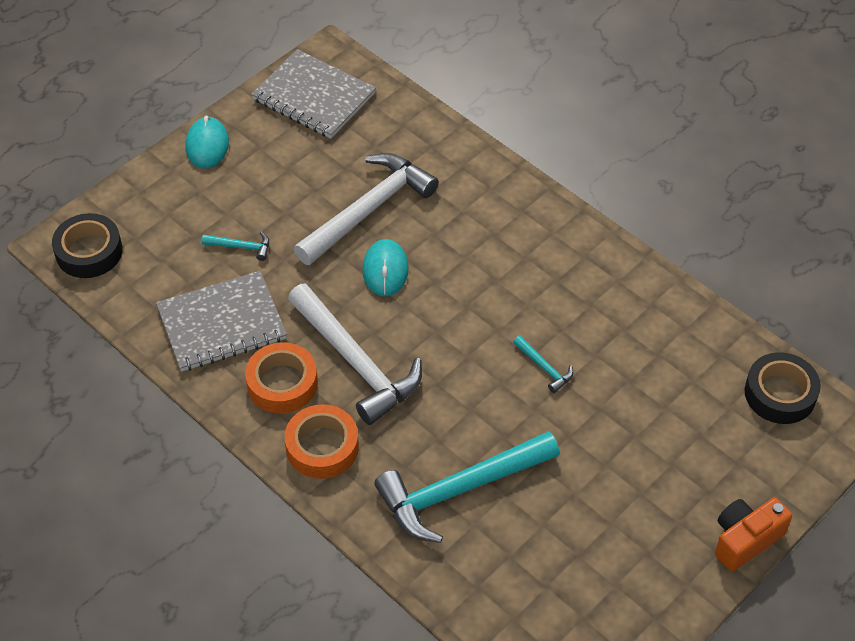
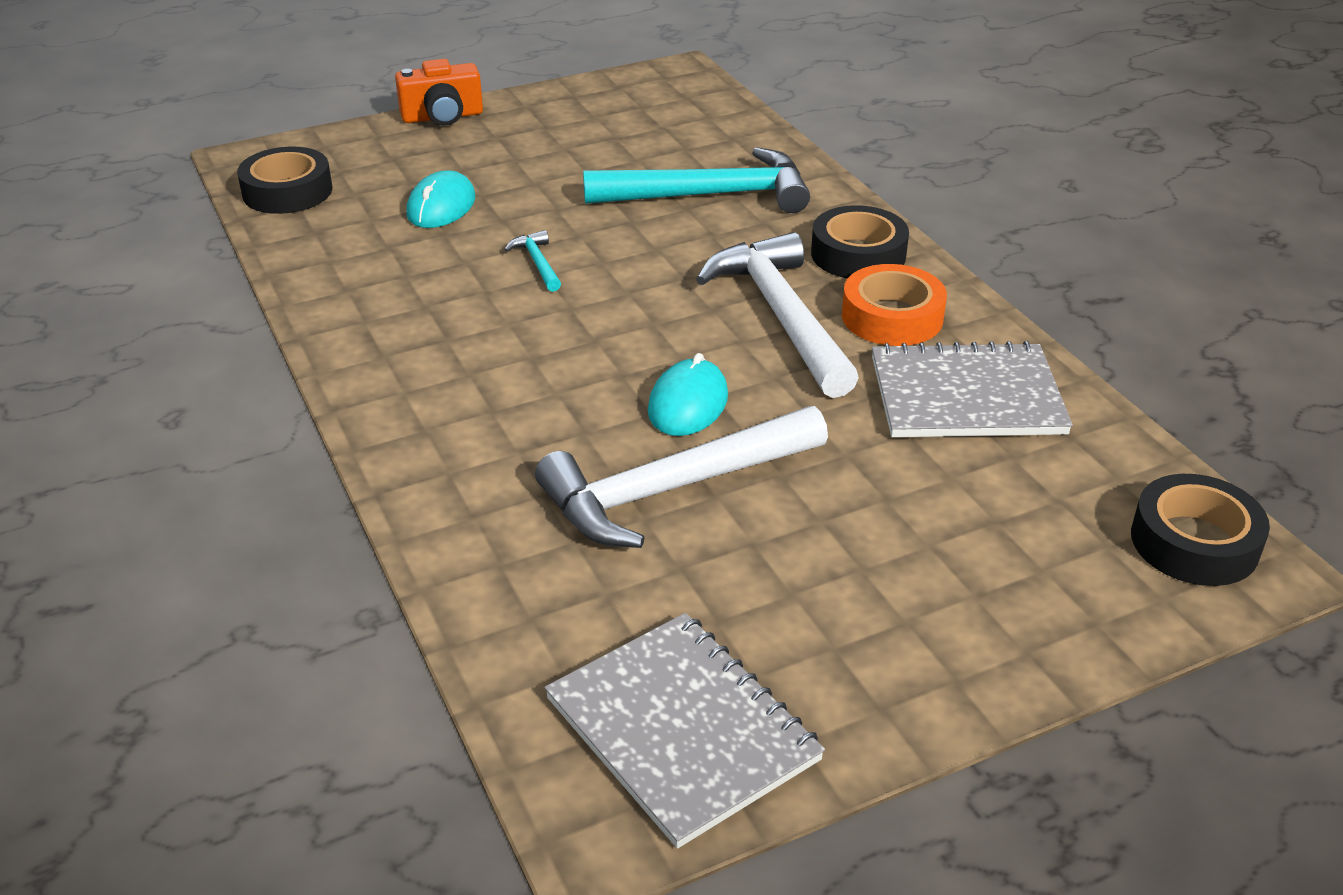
camera: 160 degrees left, 15 degrees down
(207, 145) = (945, 681): turquoise mouse -> turquoise mouse (441, 206)
(241, 247) = (913, 486): turquoise hammer -> none
(322, 447) = (858, 254): orange tape -> black tape

